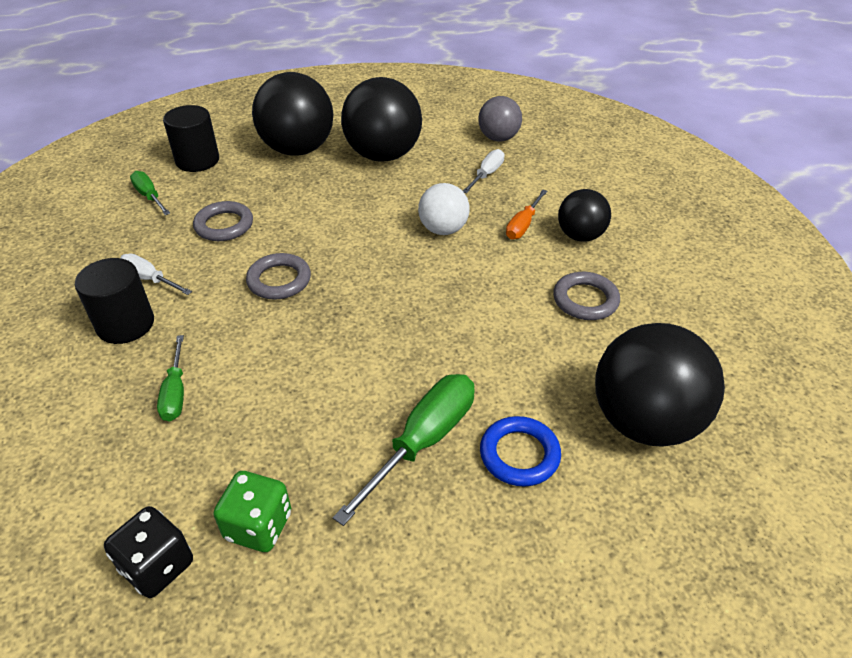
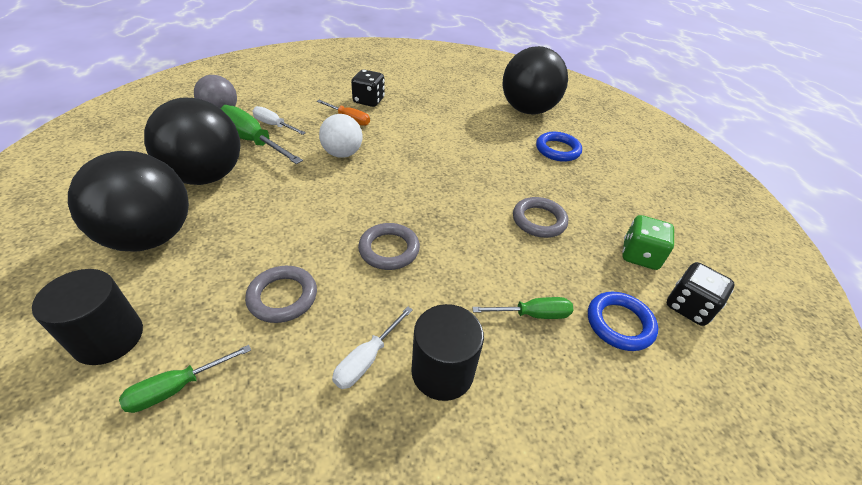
camera: 90 degrees left, 0 degrees up
(147, 474) = (619, 323): none -> blue ring
(423, 441) = (556, 182): green screwdriver -> green screwdriver (252, 141)
(580, 236) = (368, 101): black ball -> black dice
(585, 300) = (433, 110): grey ring -> grey ring (539, 220)

